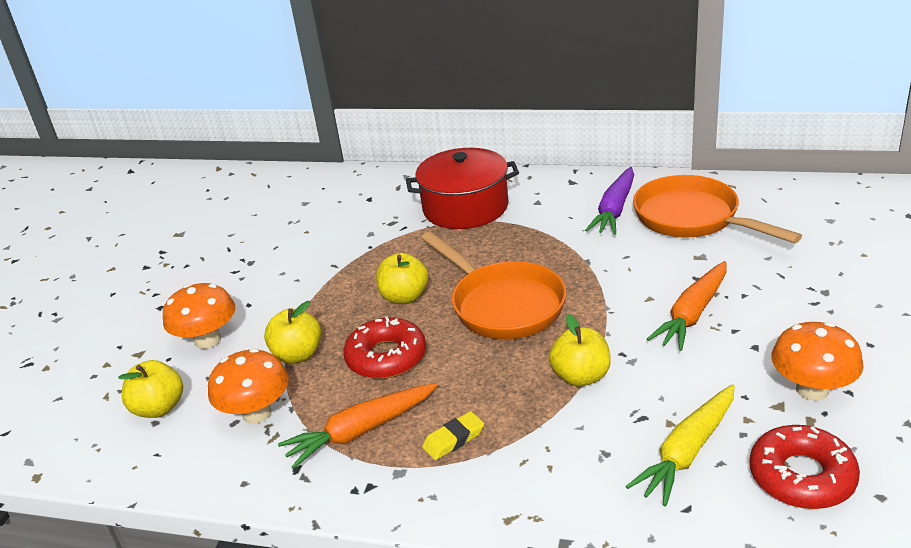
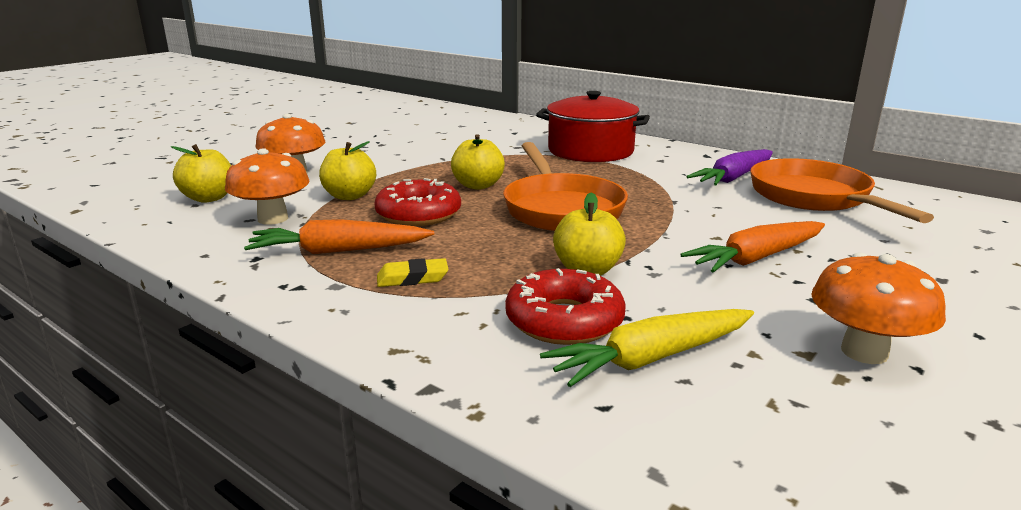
camera: 20 degrees right, 10 degrees down
(802, 476) = (787, 426): red donut -> red donut (564, 320)

